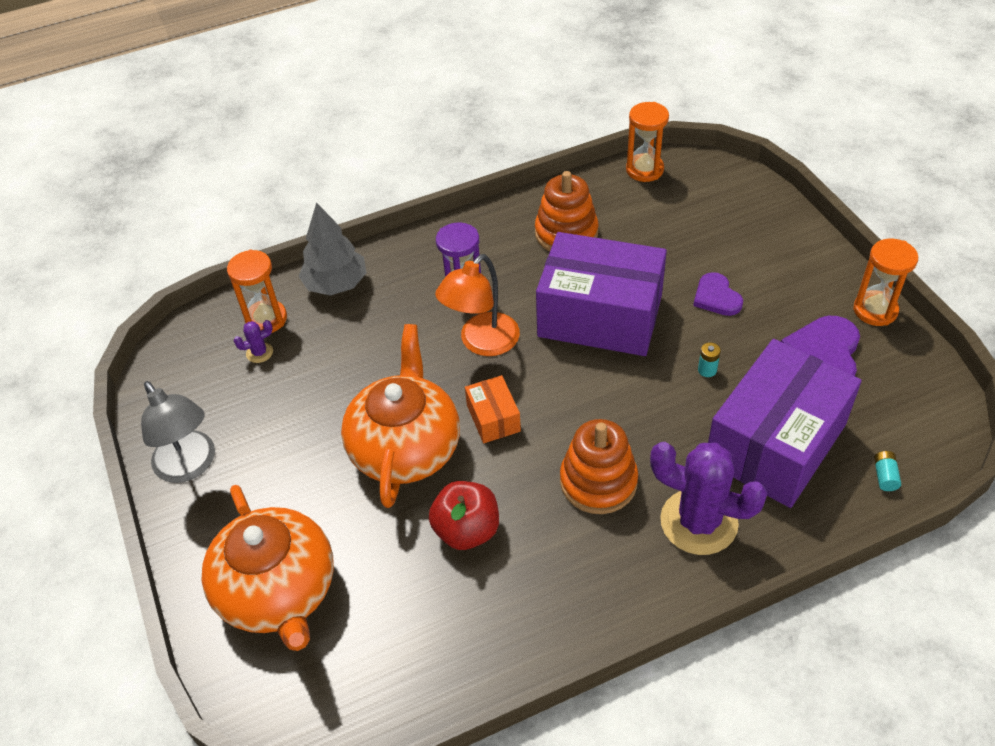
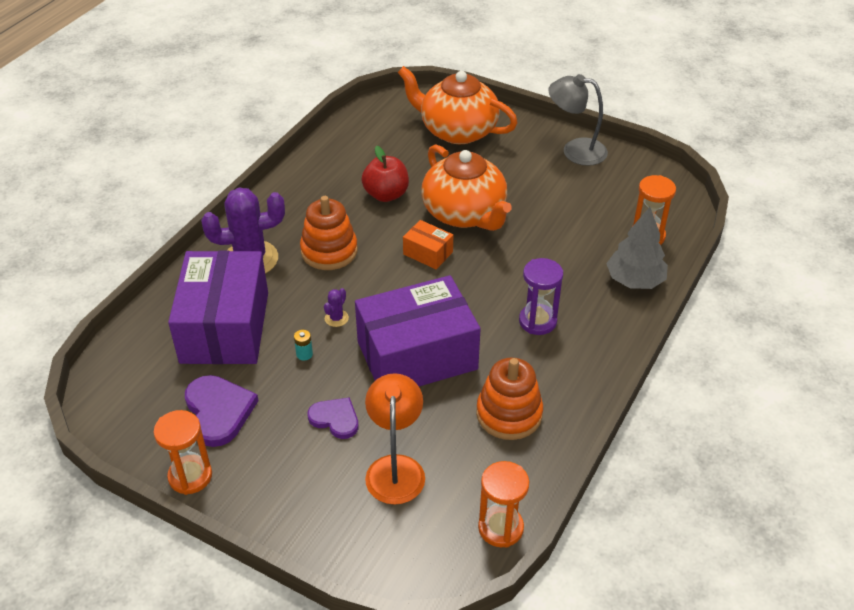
camera: 140 degrees right, 5 degrees down
(259, 352) = (621, 216): purple cactus -> purple cactus (336, 318)
(482, 343) = (484, 293): orange lamp -> orange lamp (395, 468)
(885, 476) = (137, 342): turquoise battery -> none

